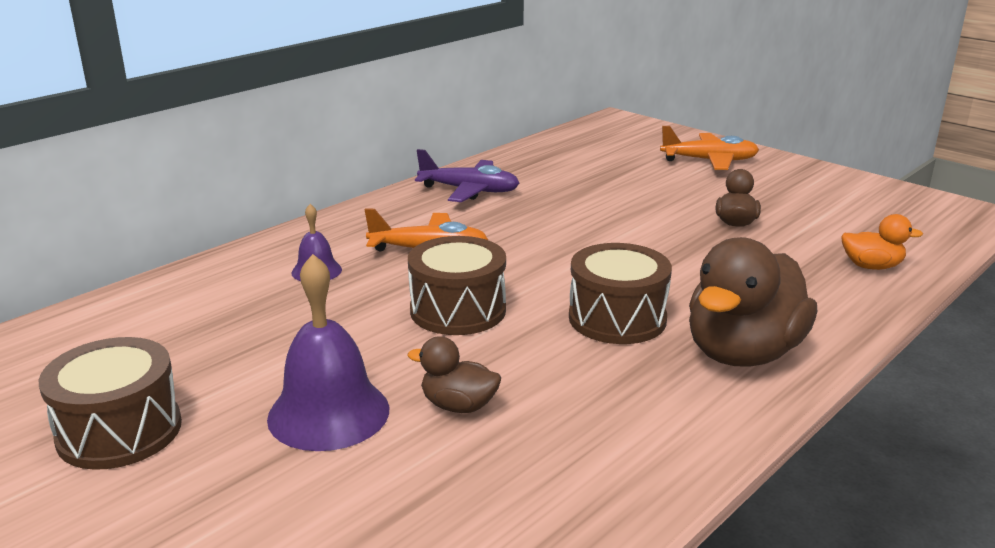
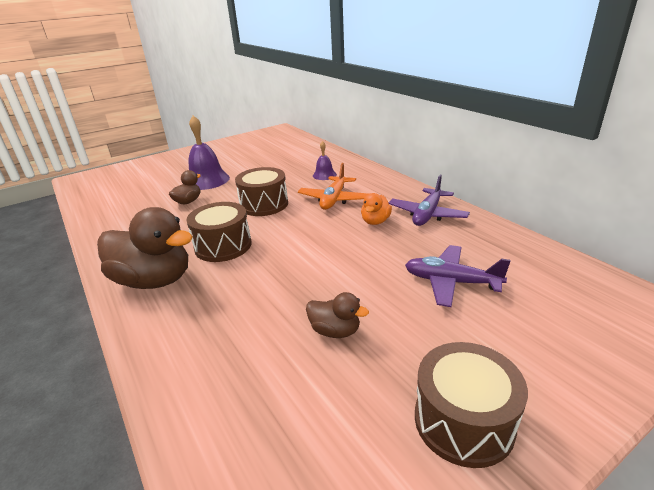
camera: 105 degrees right, 5 degrees up
(119, 431) = (227, 154): brown drum -> brown drum (463, 421)
(618, 180) = (451, 282): none -> purple plane
(709, 161) = (519, 361): orange plane -> none
(743, 353) = (154, 280): brown duck -> brown duck turned 150 degrees clockwise
(871, 266) = (207, 396): orange duck -> orange duck (375, 221)

